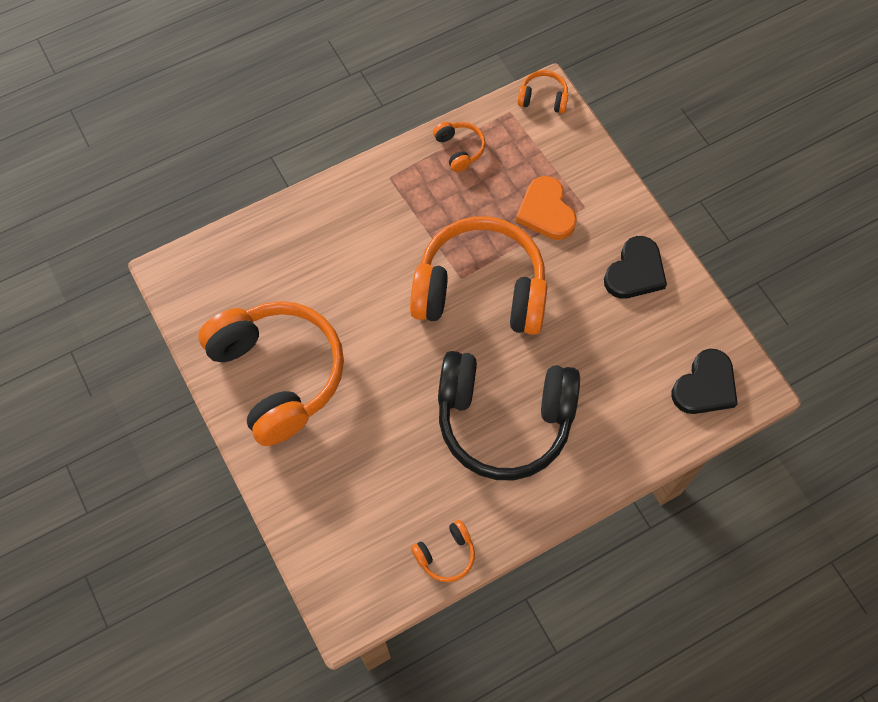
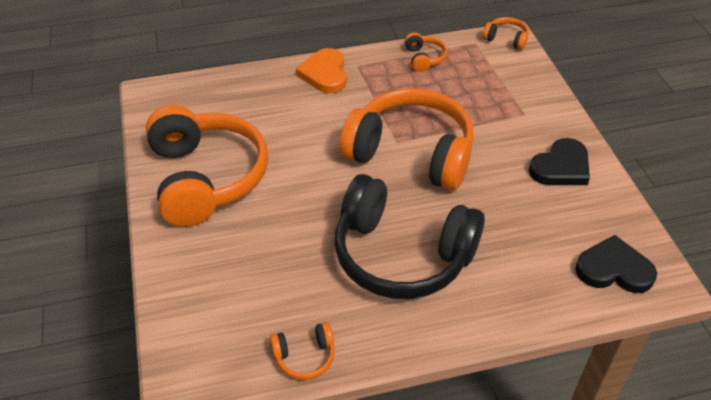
camera: 15 degrees right, 20 degrees down
(546, 211) = (488, 110): orange heart -> orange heart (325, 74)
(705, 386) = (614, 269): black heart -> black heart turned 135 degrees counterclockwise

